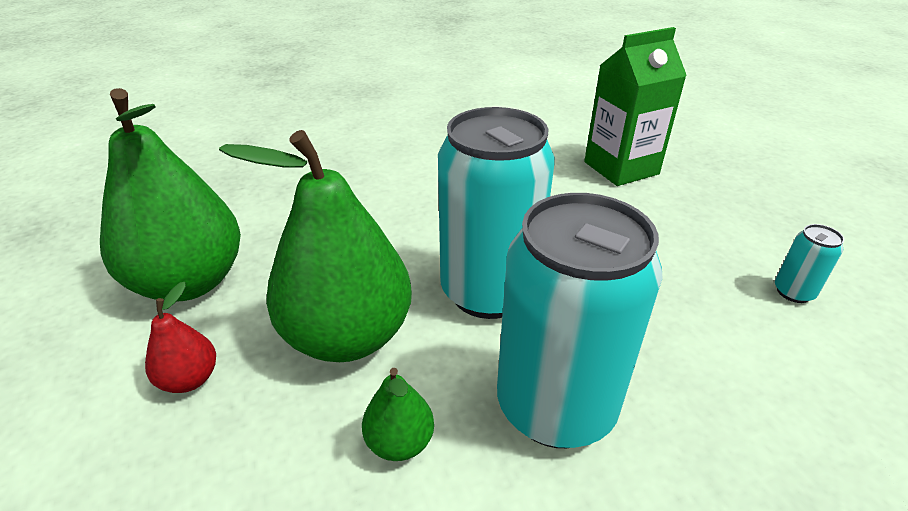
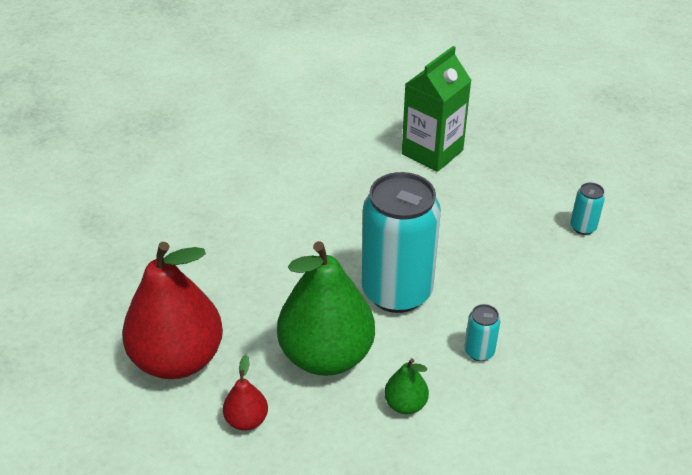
camera: 25 degrees left, 5 degrees up
(190, 282) = (178, 359): green pear -> red pear
(555, 406) = (479, 351): turquoise can -> turquoise can, size x0.41

